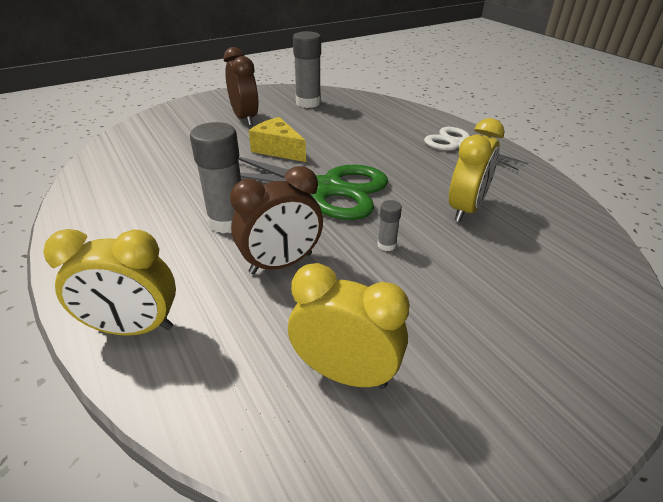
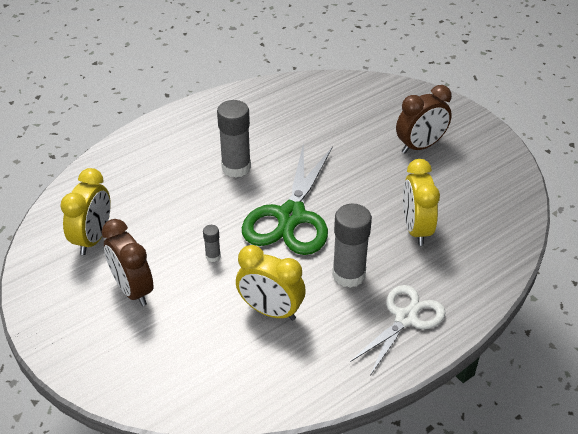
camera: 85 degrees right, 5 degrees up
(133, 328) = (131, 151): yellow clock -> yellow clock (416, 229)
(278, 149) = (357, 178): yellow cheese -> none
(281, 263) = (188, 201): brown clock -> brown clock (133, 290)
(308, 103) = (480, 187): grey glue stick -> grey glue stick (348, 275)

